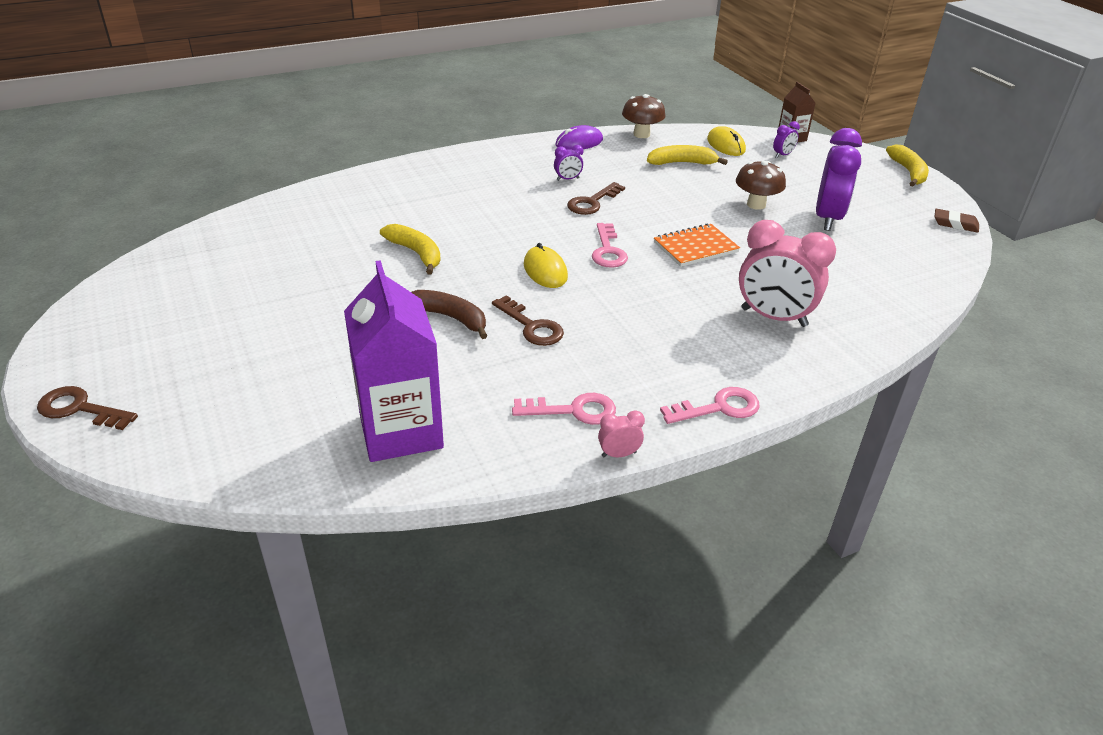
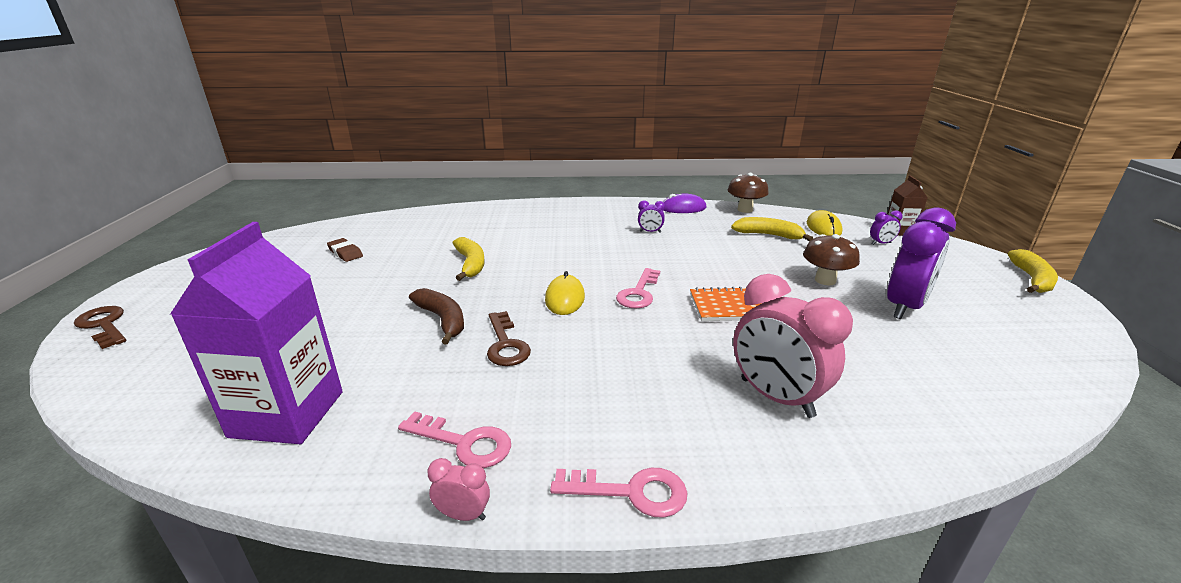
camera: 25 degrees right, 10 degrees down
(592, 202) = (657, 252): brown key -> none
(955, 224) = (1083, 343): brown eraser -> brown eraser (345, 253)

